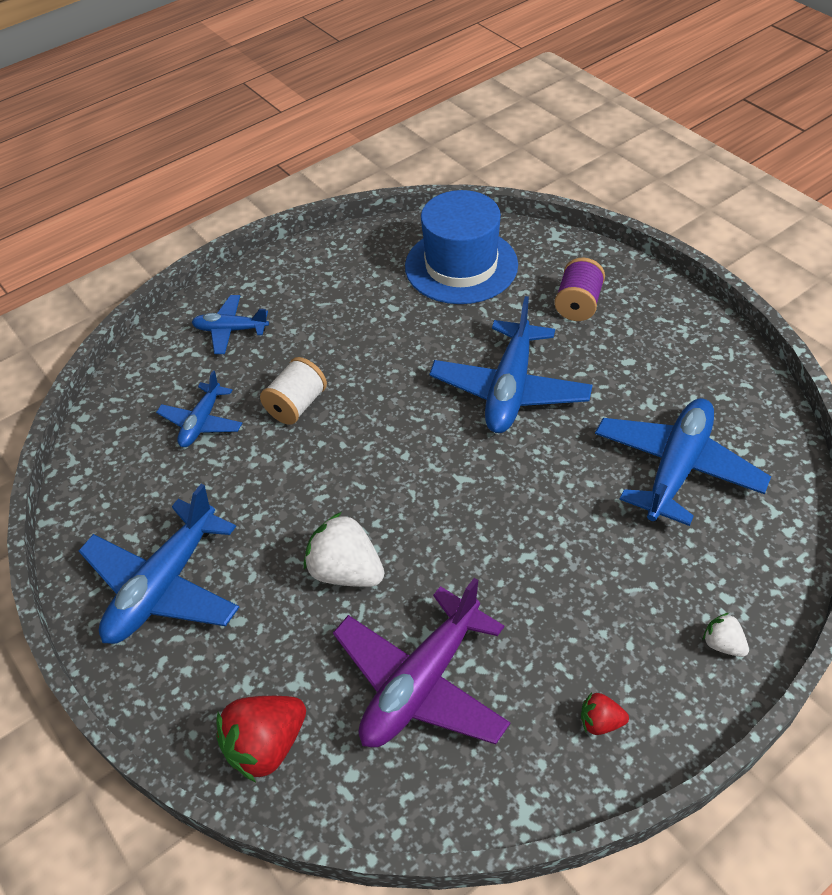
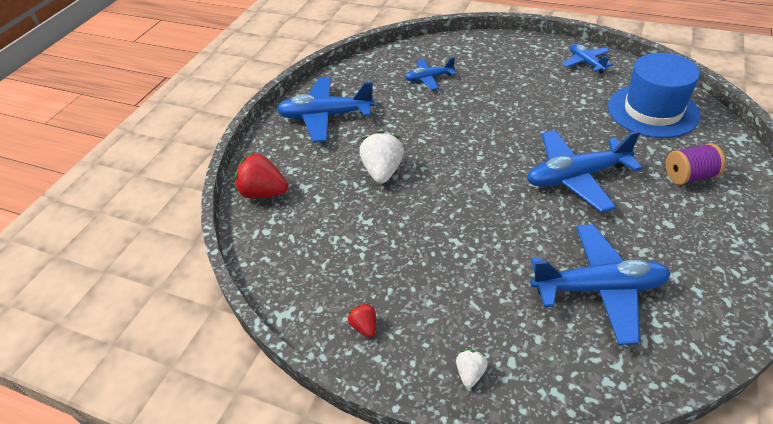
camera: 60 degrees right, 5 degrees down
(230, 330) = (497, 56): blue plane -> blue plane (586, 63)
(297, 405) = (472, 102): white spool -> none
(421, 683) = (336, 233): purple plane -> none

